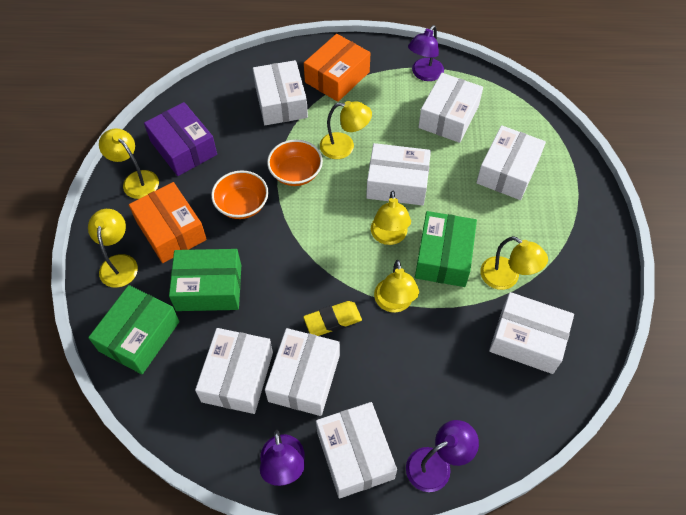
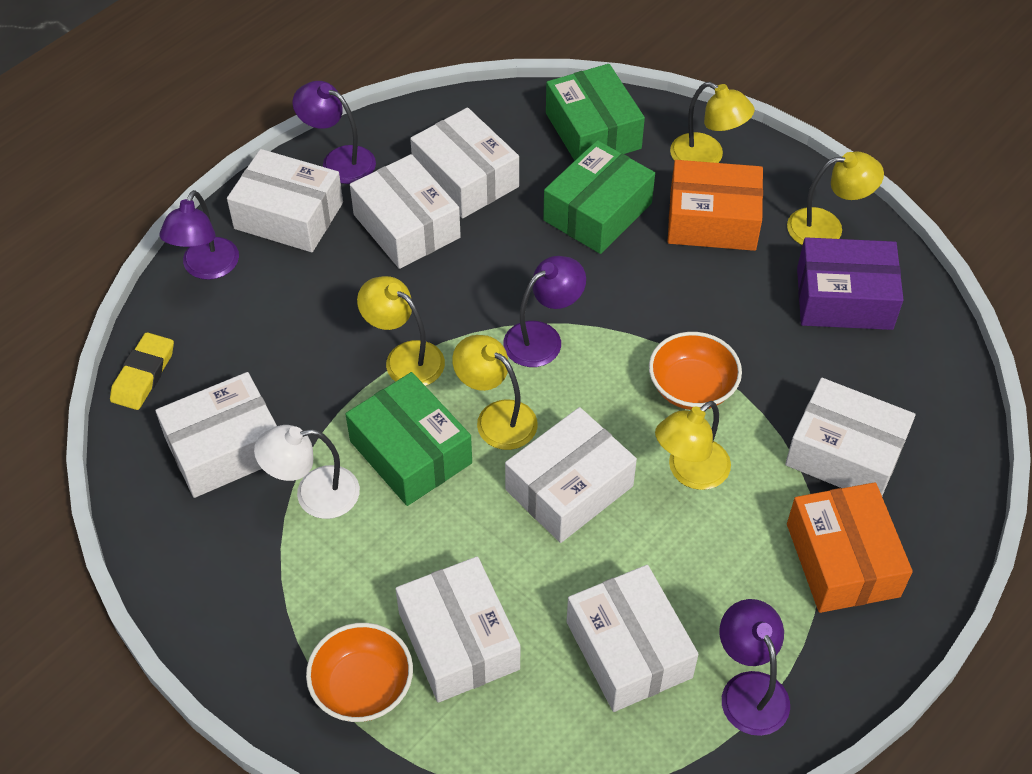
camera: 130 degrees right, 5 degrees down
(242, 205) = (690, 304): orange bowl -> orange bowl (362, 687)
(322, 251) = (543, 338): none -> purple lamp
(332, 320) = (444, 289): yellow eraser -> yellow eraser (143, 375)
(506, 278) = (314, 494): yellow lamp -> white lamp

